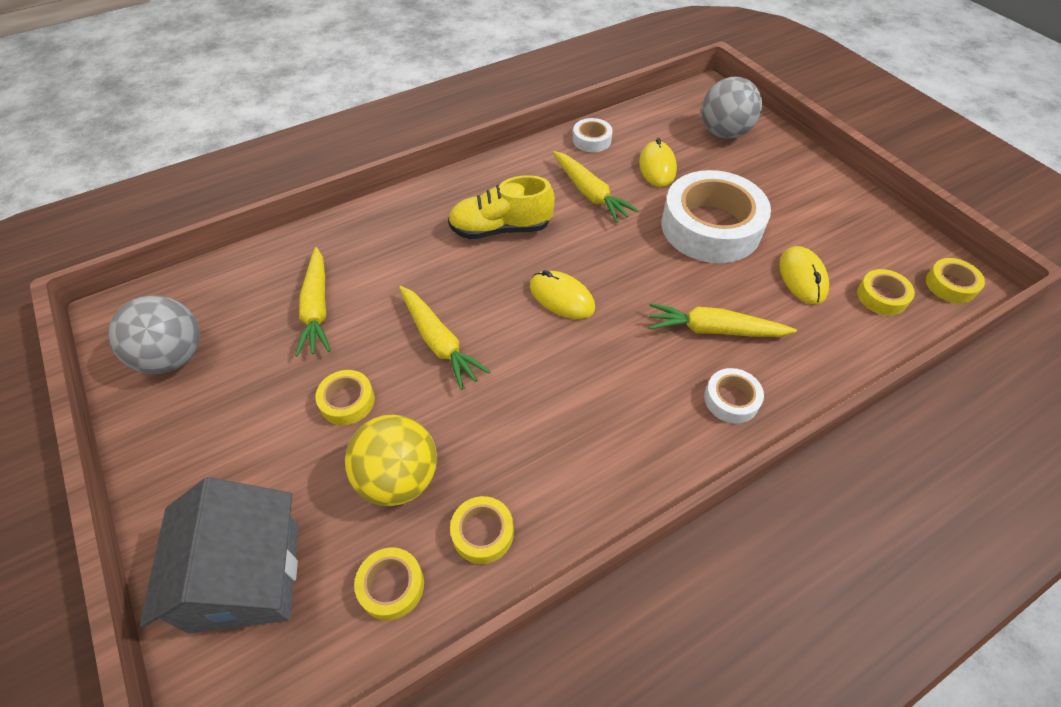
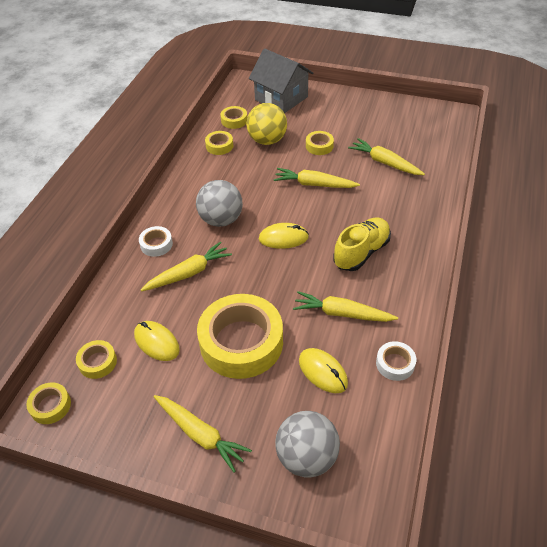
camera: 140 degrees right, 5 degrees down
(173, 357) = (405, 118): grey ball -> grey ball (221, 220)
(710, 227) = (241, 342): white tape -> yellow tape
(802, 187) = (200, 434): none -> yellow carrot

